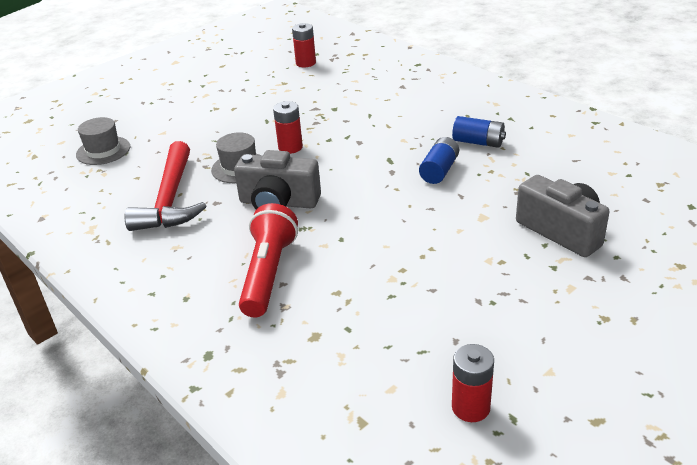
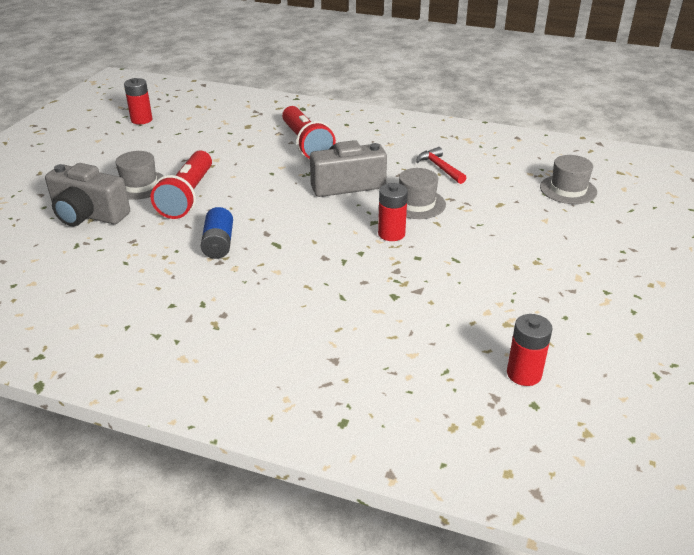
camera: 150 degrees right, 0 degrees up
(170, 200) = (439, 167): red hammer -> red hammer, size x0.52
(448, 229) = (188, 196): none -> red flashlight
(478, 142) = (188, 287): blue battery -> none
(499, 259) = (139, 185): none -> grey hat

